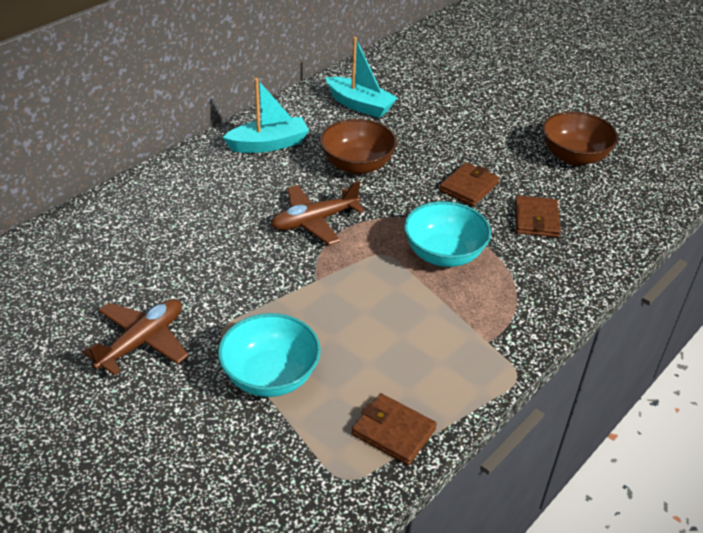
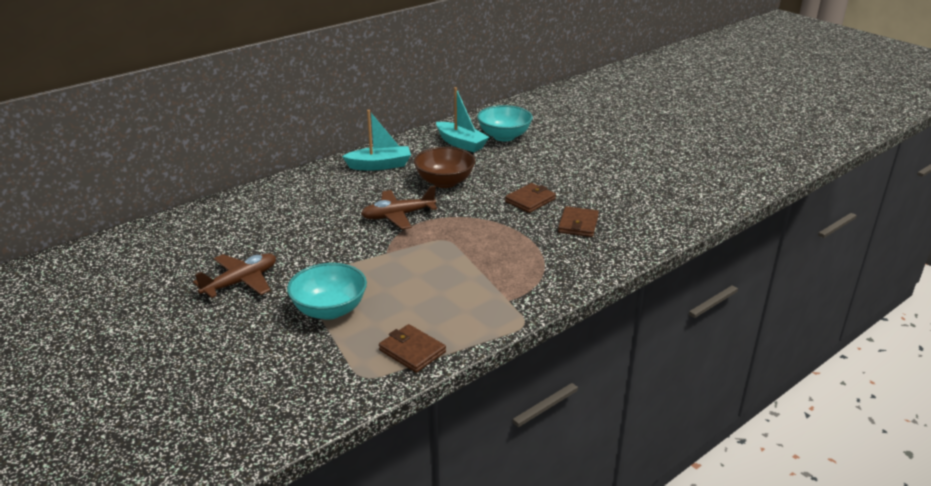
camera: 10 degrees right, 10 degrees down
(443, 254) = (493, 242): turquoise bowl -> turquoise bowl (504, 136)
(574, 156) = (626, 185): brown bowl -> none

